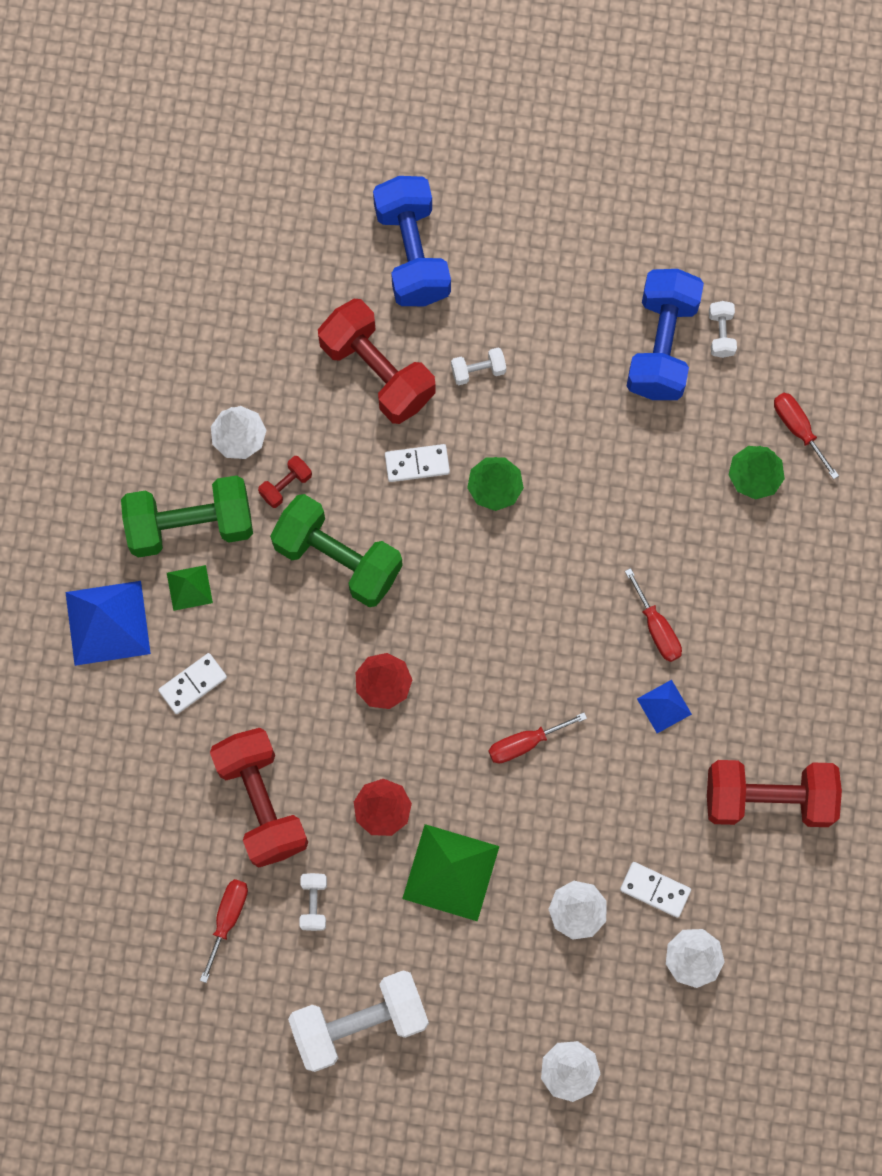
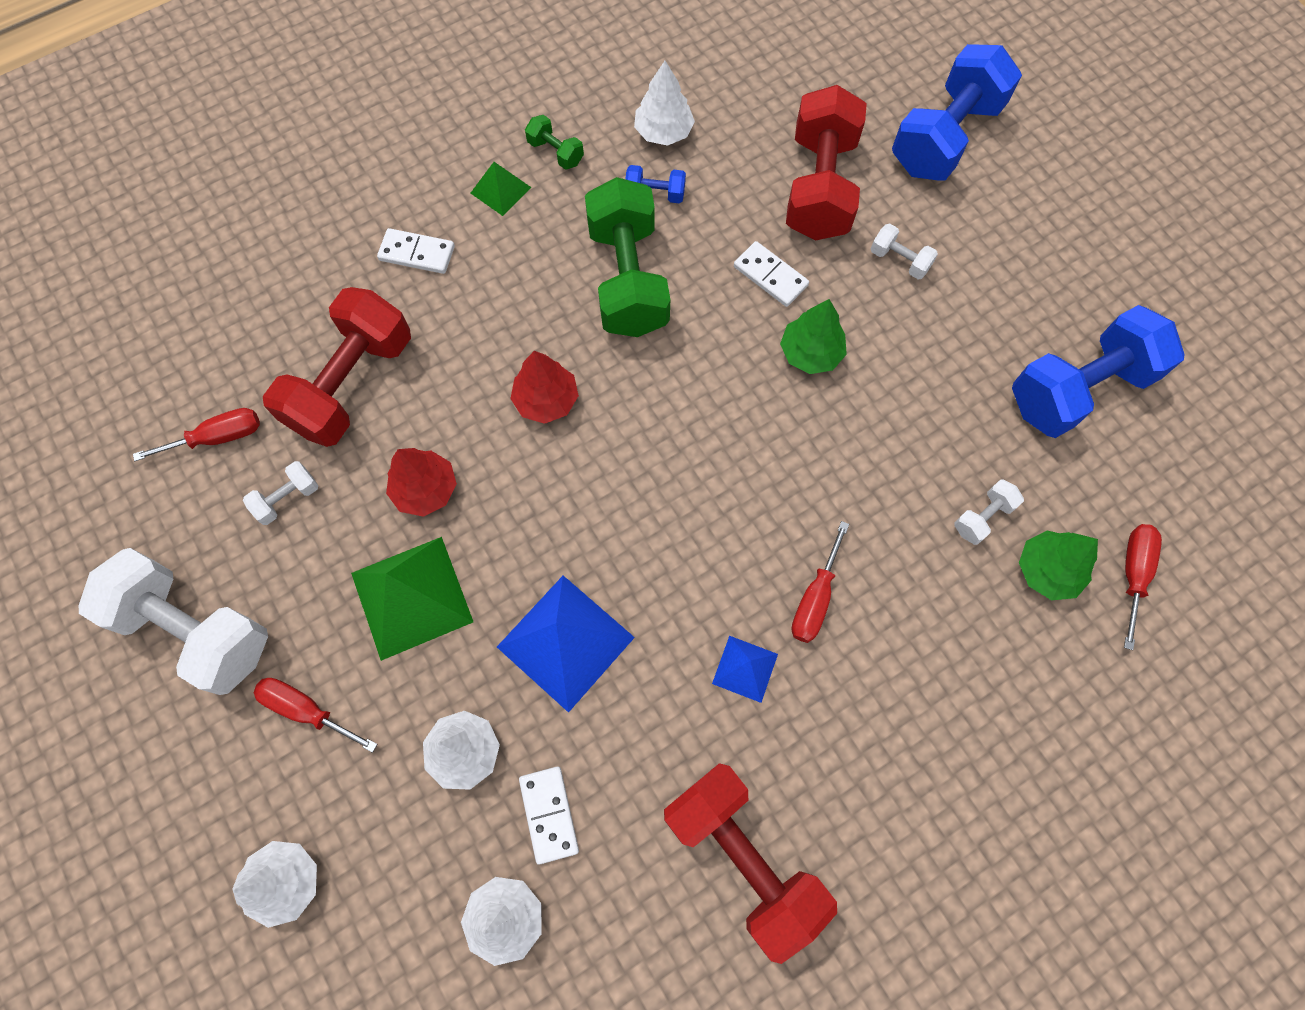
camera: 50 degrees right, 5 degrees down
(108, 623) = (418, 155): blue pyramid -> blue pyramid (565, 642)
(190, 525) = (555, 152): green dumbbell -> green dumbbell, size x0.43
(286, 485) = (655, 194): red dumbbell -> blue dumbbell
(525, 743) = (595, 565): red screwdriver -> red screwdriver (306, 710)
(721, 334) = (1144, 431): white dumbbell -> white dumbbell (982, 517)

